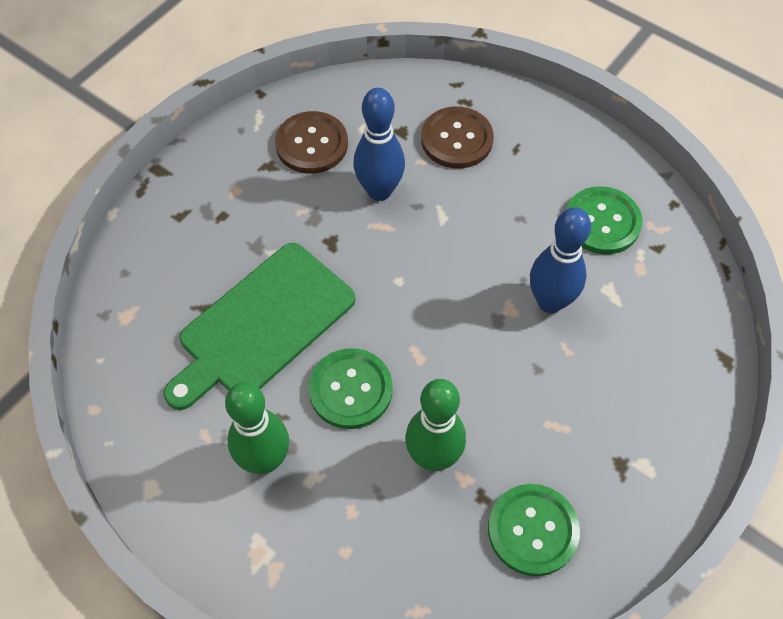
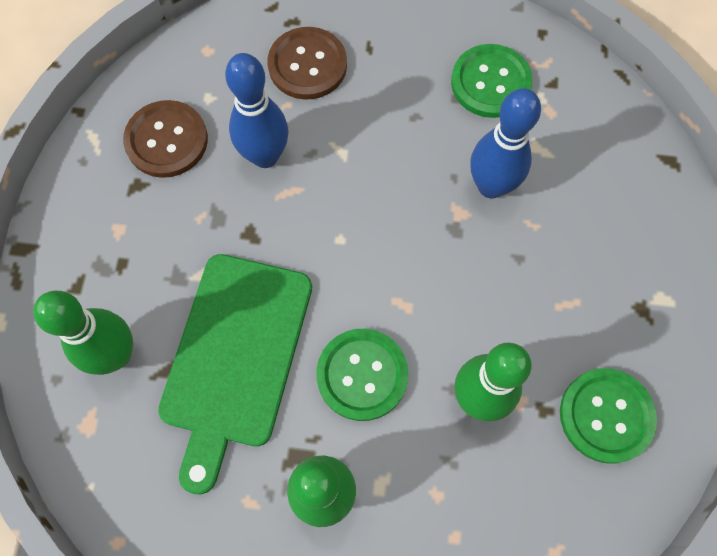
camera: 30 degrees left, 10 degrees up
(177, 277) = (116, 354): none -> green bowling pin

